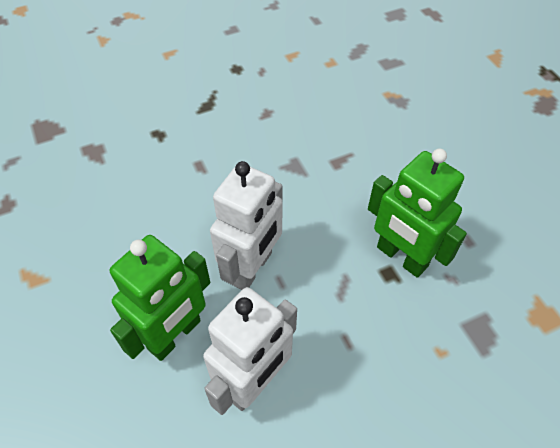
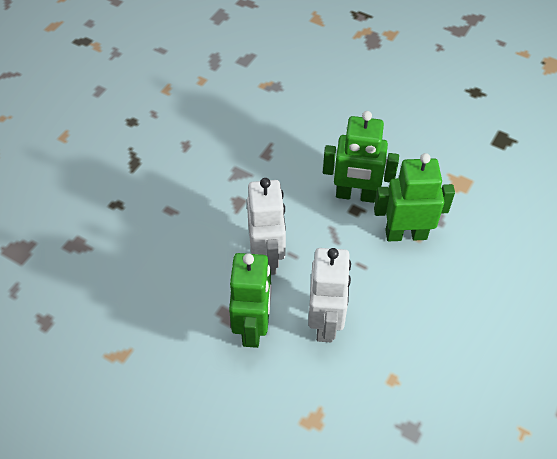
camera: 35 degrees left, 0 degrees up
(428, 337) = (406, 234): none -> green robot

